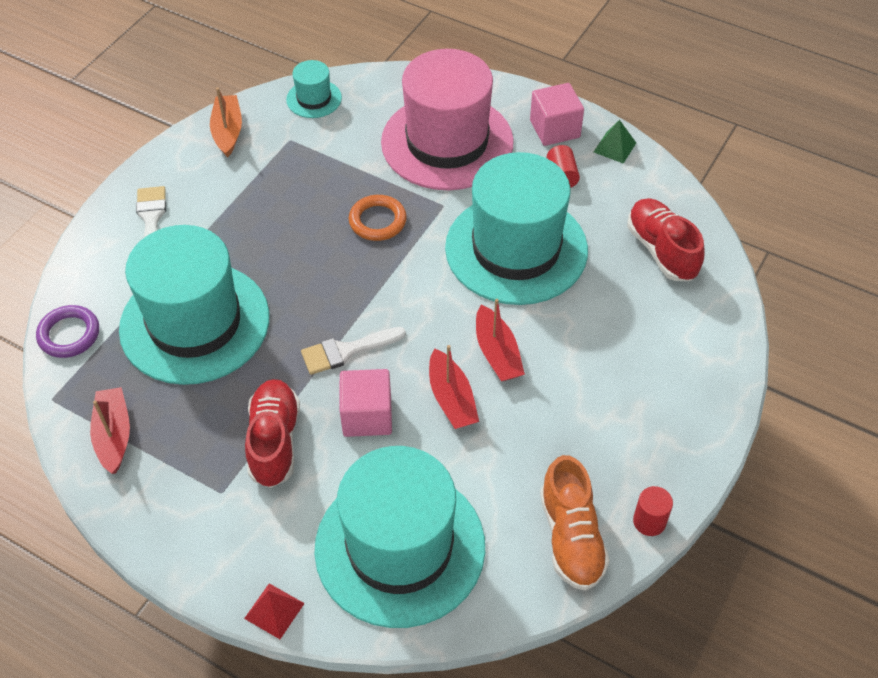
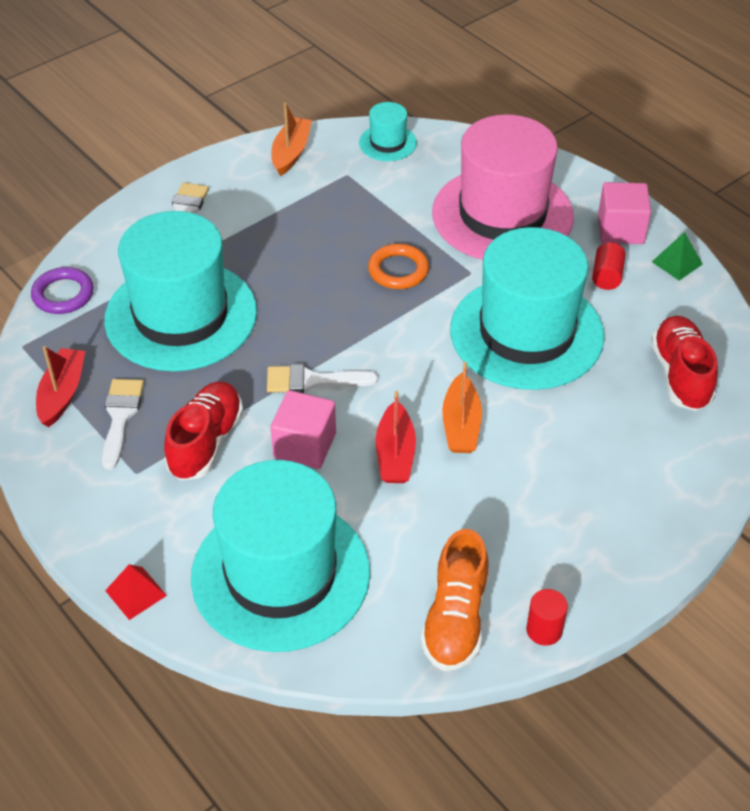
camera: 20 degrees right, 5 degrees down
(181, 441) = (120, 417): none -> white brush
(497, 353) = (461, 425): red boat -> orange boat

